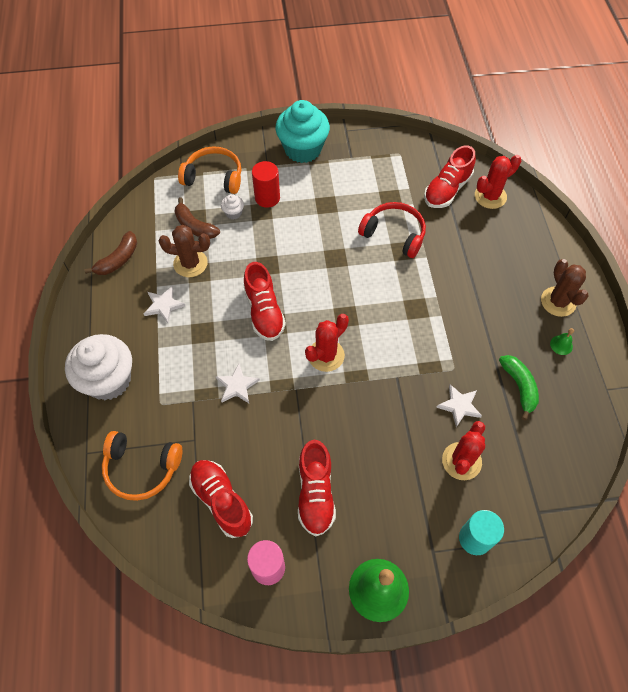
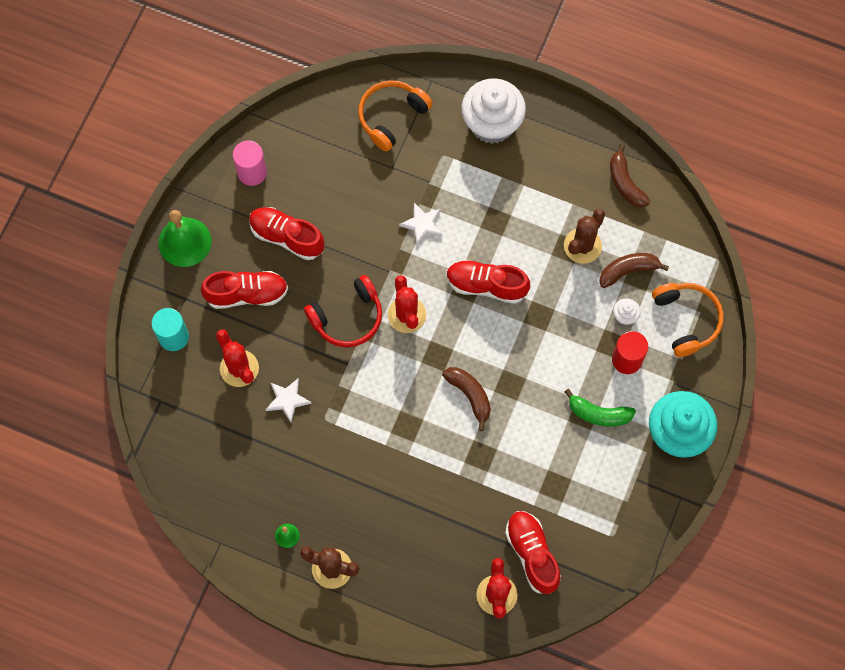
camera: 120 degrees right, 10 degrees up
(164, 305) = (546, 201): white star -> none
(214, 177) = (686, 320): orange headphones -> orange headphones turned 60 degrees counterclockwise
(222, 501) = (326, 164): red shoe -> red shoe (246, 294)
(362, 279) = (470, 395): none -> brown banana
(394, 234) = (506, 460): red headphones -> red headphones (347, 317)
(519, 387) = (272, 465): green banana -> green banana (598, 414)

